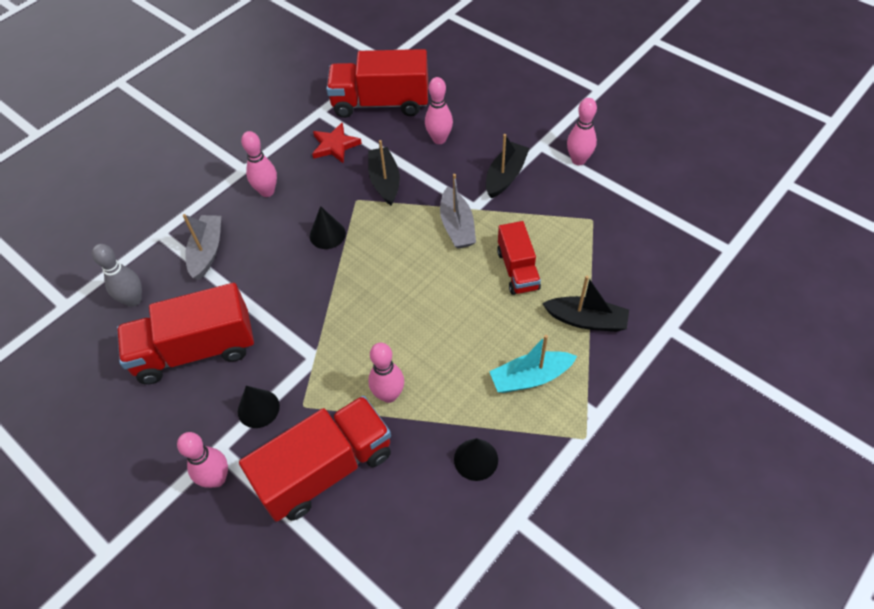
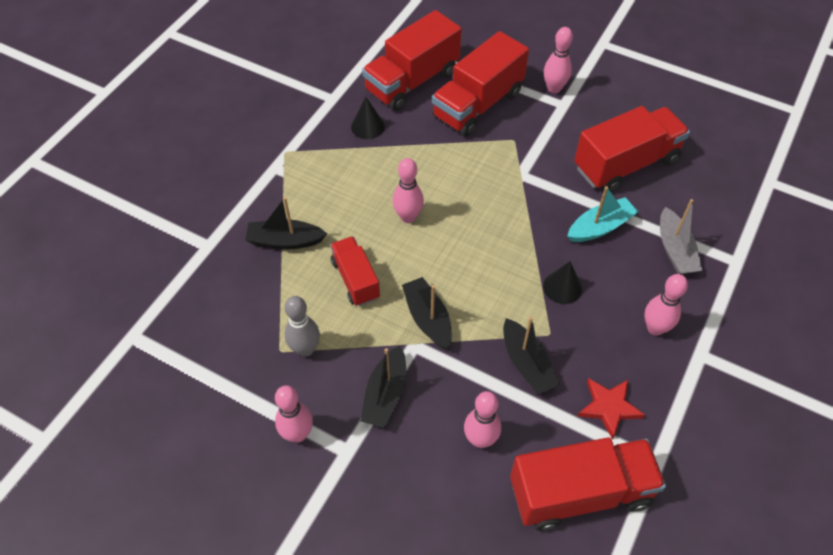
camera: 165 degrees right, 0 degrees up
(133, 300) = (711, 195): grey bowling pin -> grey bowling pin (305, 349)
(258, 408) = (548, 132): black cone -> none
(389, 395) = (447, 157): pink bowling pin -> pink bowling pin (408, 217)
(400, 530) = (412, 81): none -> red truck
(457, 226) = (428, 318): grey boat -> black boat
(530, 377) = (332, 186): turquoise boat -> turquoise boat (600, 227)

